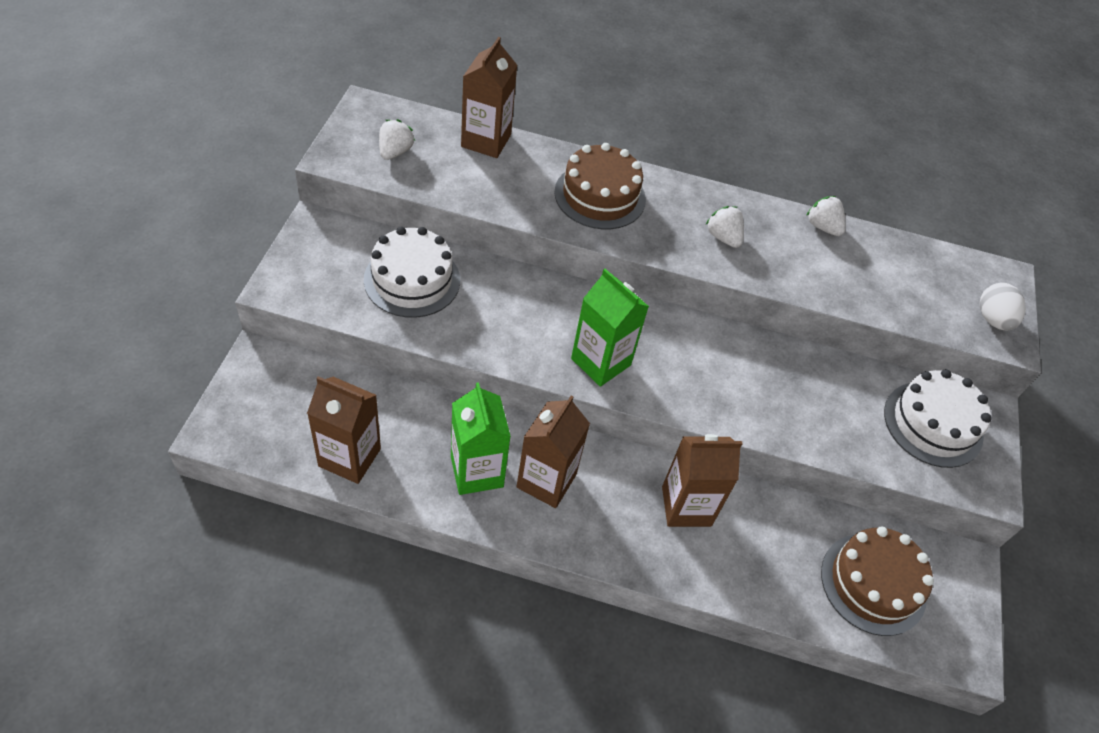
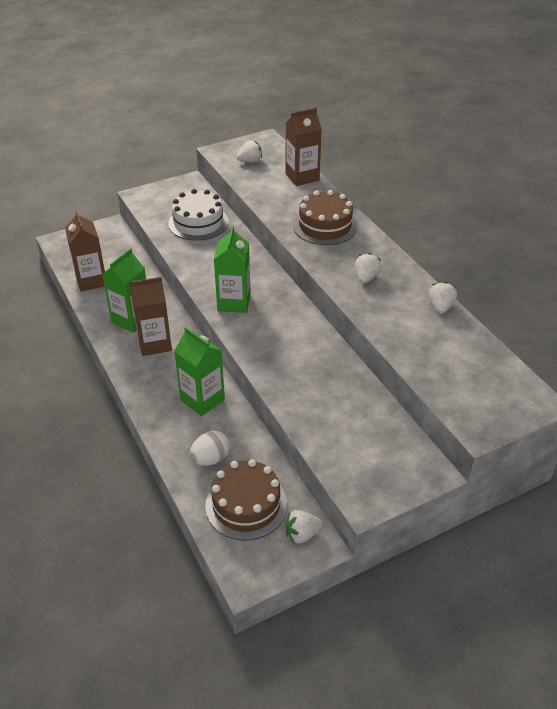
camera: 55 degrees right, 10 degrees down
(686, 506) = (202, 400): brown carton -> green carton
(933, 424) = (381, 450): white cake -> none
(946, 567) = (302, 534): none -> white strawberry
(992, 319) = (485, 413): white egg -> white egg (210, 459)

